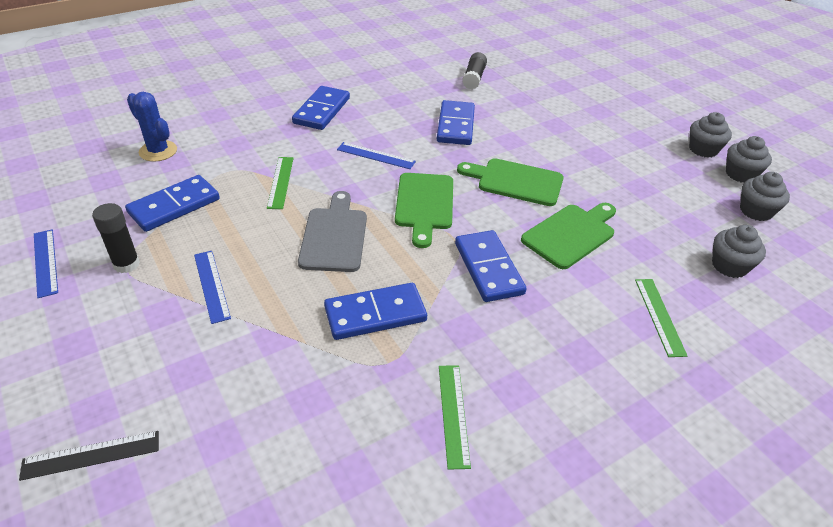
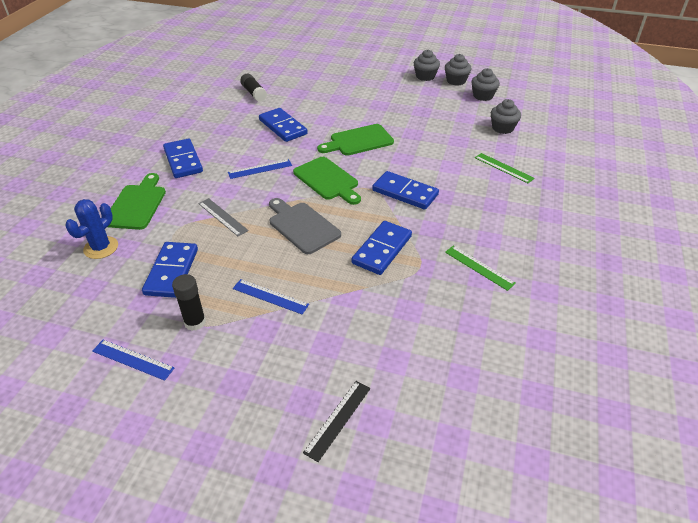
camera: 40 degrees left, 0 degrees up
(158, 151) = (101, 248): blue cactus -> blue cactus turned 60 degrees counterclockwise
(281, 182) = (223, 217): green ruler -> grey ruler
(571, 234) = (420, 153): green cutting board -> green cutting board (137, 204)

